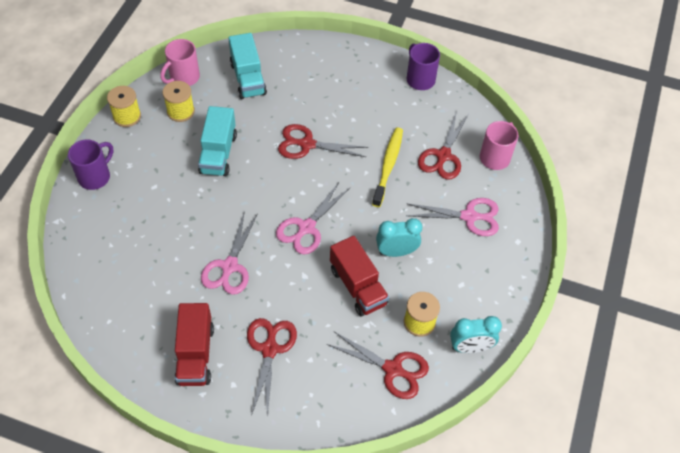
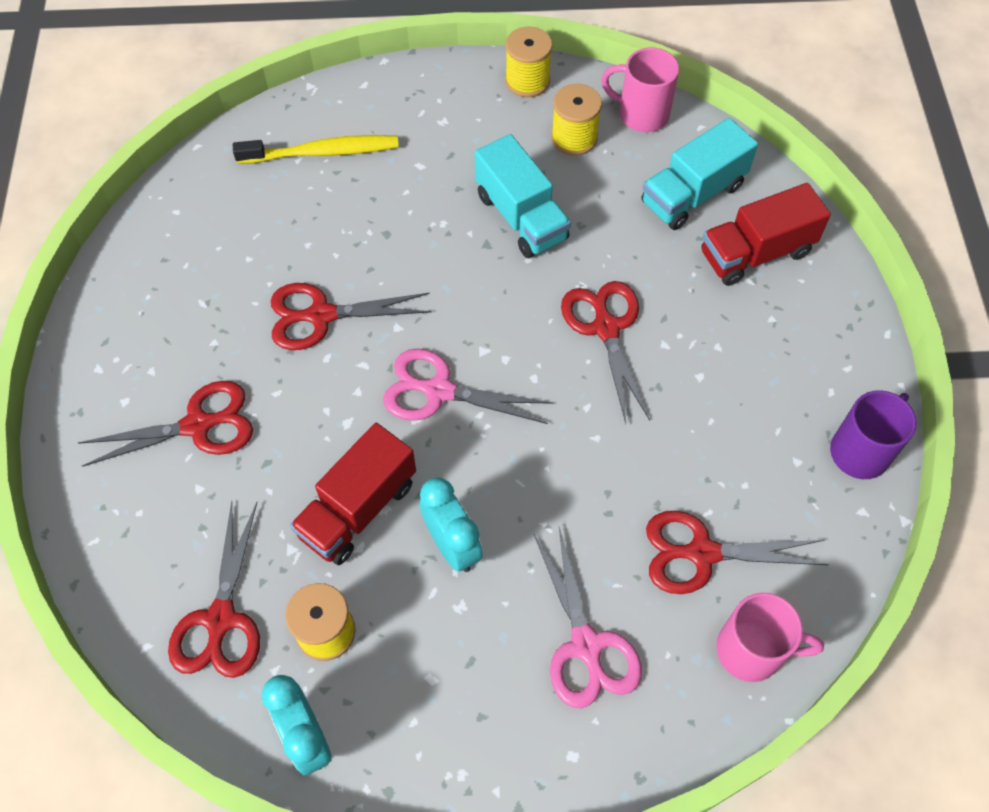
camera: 70 degrees right, 5 degrees up
(95, 176) = (403, 93): purple mug -> none
(195, 354) = (158, 334): red truck -> red truck (756, 253)
(218, 153) = (521, 217): turquoise truck -> turquoise truck turned 105 degrees counterclockwise
(229, 266) = (321, 315): pink scissors -> red scissors
(388, 166) = (628, 468): yellow toothbrush -> yellow toothbrush (322, 152)

